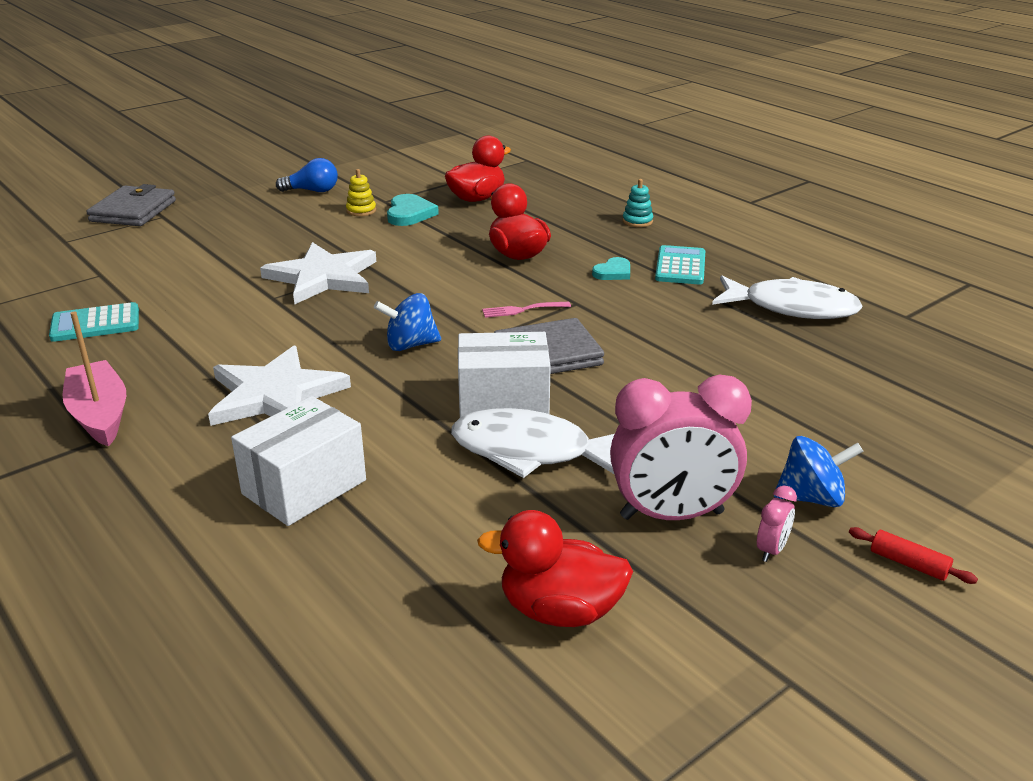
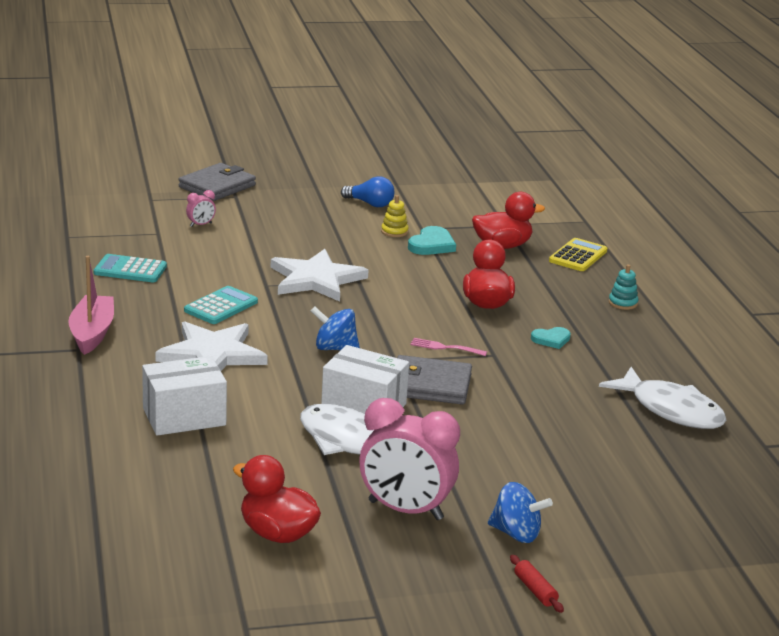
camera: 25 degrees right, 5 degrees down
(553, 190) = (578, 256): none -> yellow calculator
(680, 266) = (615, 351): turquoise calculator -> turquoise calculator (221, 306)
(771, 550) = (449, 551): pink clock -> pink clock (200, 225)

